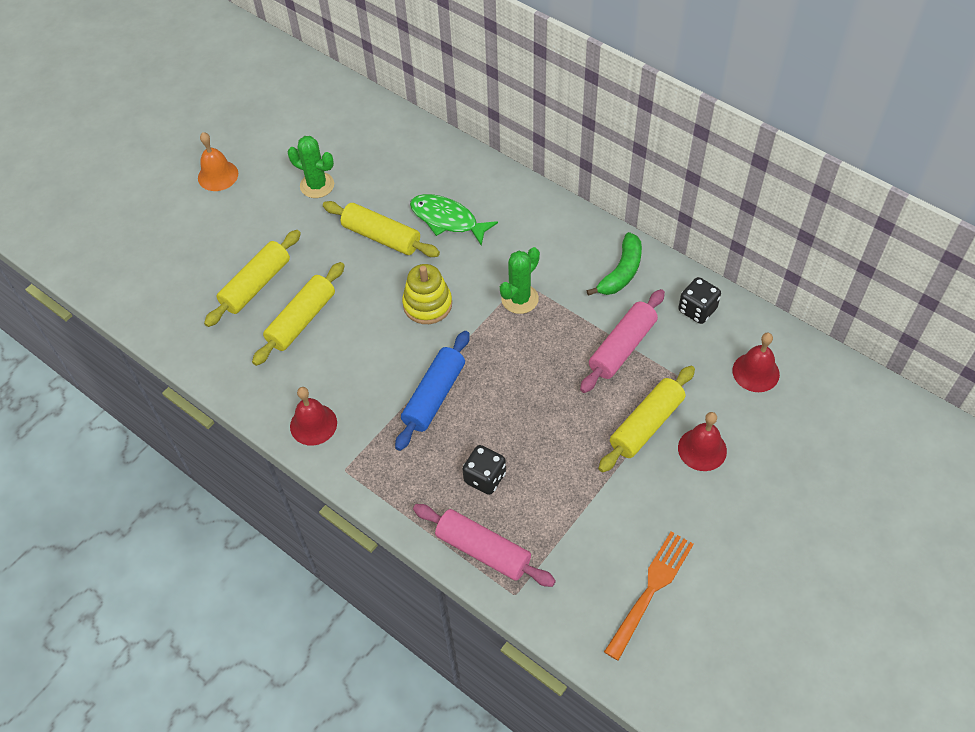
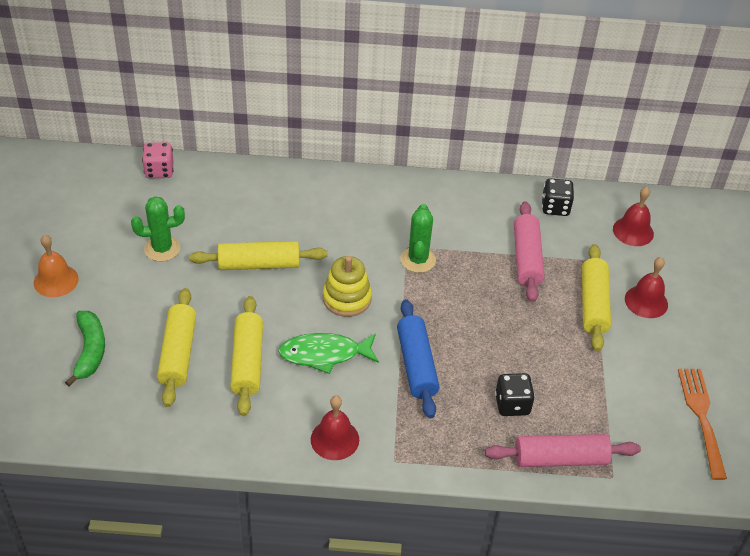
camera: 40 degrees left, 10 degrees down
(371, 112) = (159, 171): none -> pink dice
(447, 220) = (304, 227): green fish -> green fish (324, 354)
(621, 272) = (477, 206): green banana -> green banana (90, 351)

